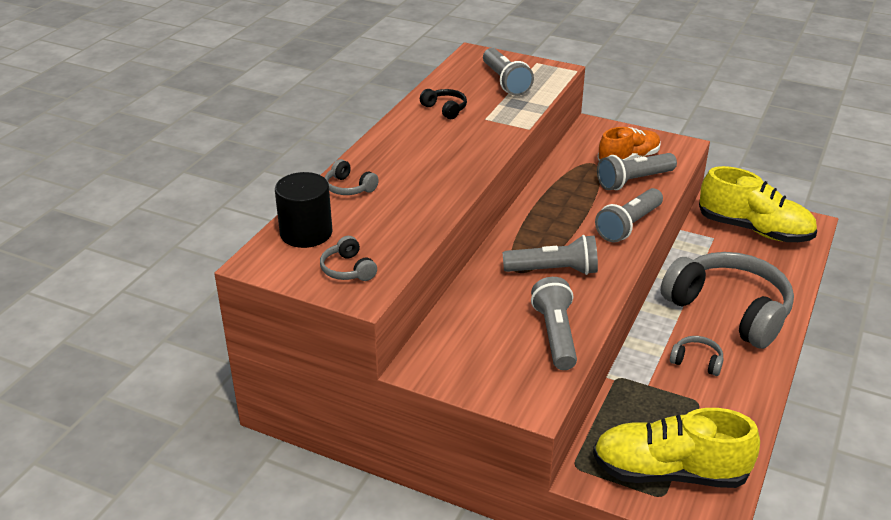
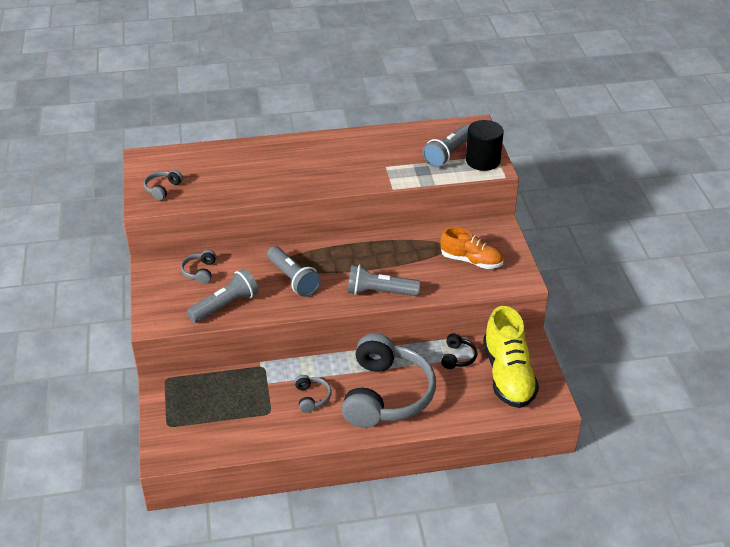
camera: 55 degrees right, 5 degrees up
(306, 233) = (184, 159): black cylinder -> black cylinder (483, 161)
(349, 187) = (246, 152): grey headphones -> grey headphones (200, 272)
(445, 109) = (380, 146): black headphones -> black headphones (458, 357)
(633, 181) = (442, 274): grey flashlight -> none
(669, 472) = (191, 421): yellow shoe -> none

